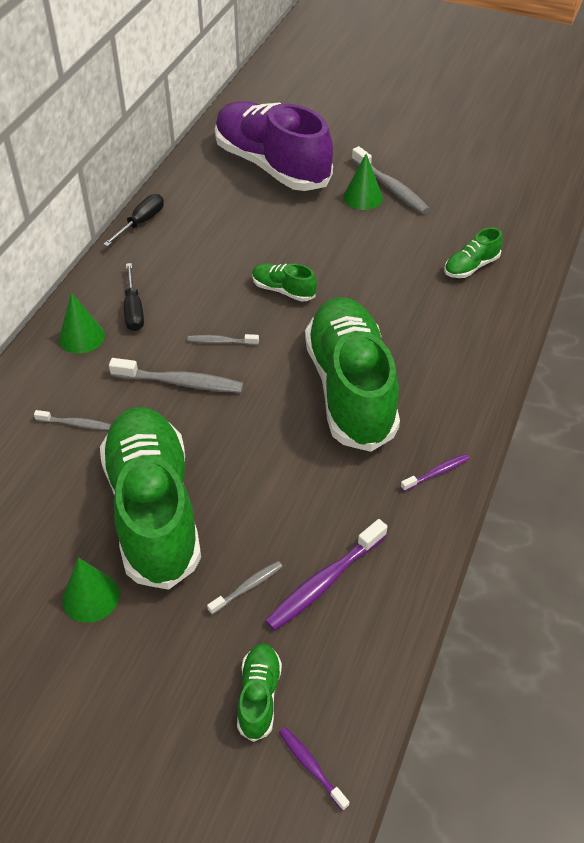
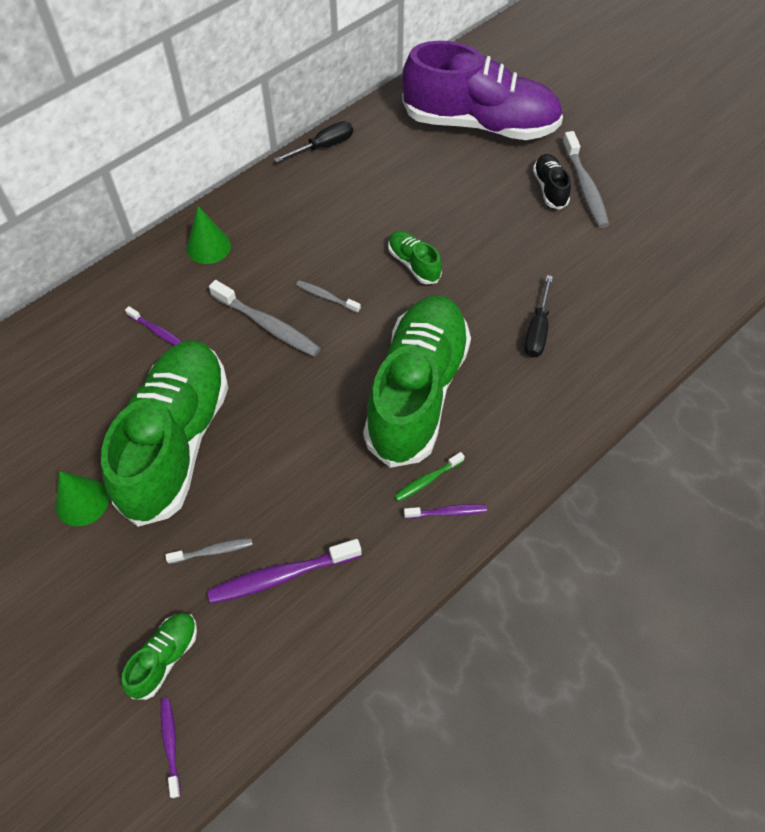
camera: 25 degrees right, 10 degrees up
(75, 424) = (157, 331): grey toothbrush -> purple toothbrush
(134, 310) = (267, 236): black screwdriver -> black screwdriver (537, 330)
(272, 166) = (480, 124): purple shoe -> purple shoe turned 120 degrees clockwise
(363, 197) = (550, 188): green cone -> black shoe
(403, 454) = (427, 480): none -> green toothbrush
(471, 266) = (614, 304): green shoe -> none

